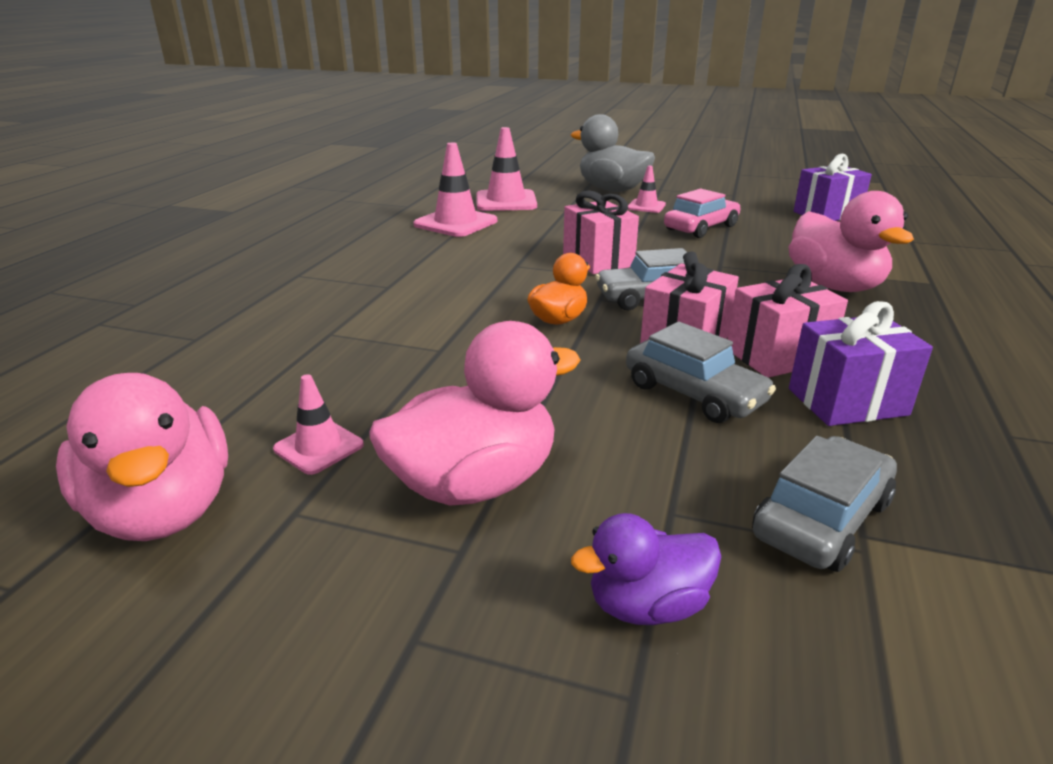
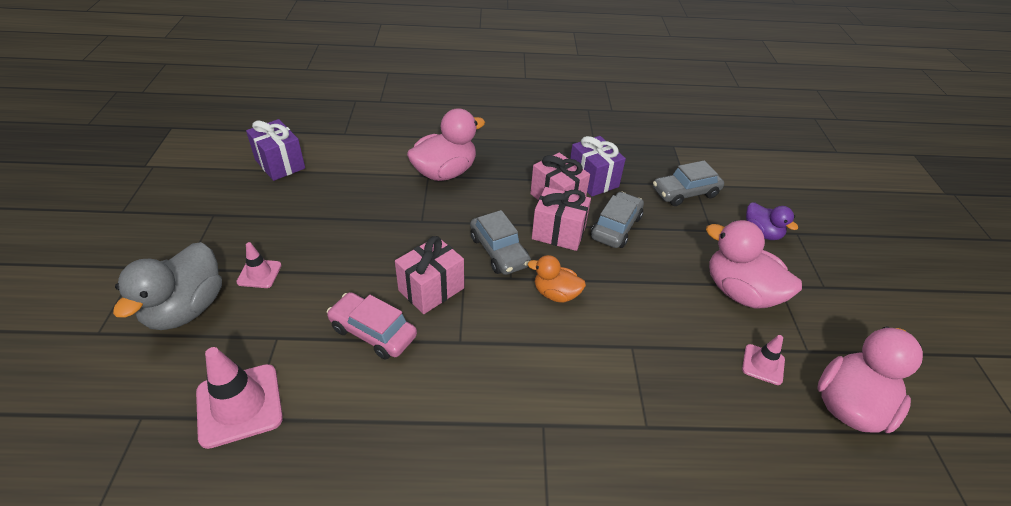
camera: 110 degrees left, 15 degrees up
(455, 223) = (339, 432): pink traffic cone -> none
(701, 228) = (328, 233): pink car -> pink car (373, 332)
(821, 519) = (685, 193): grey car -> grey car turned 45 degrees counterclockwise

